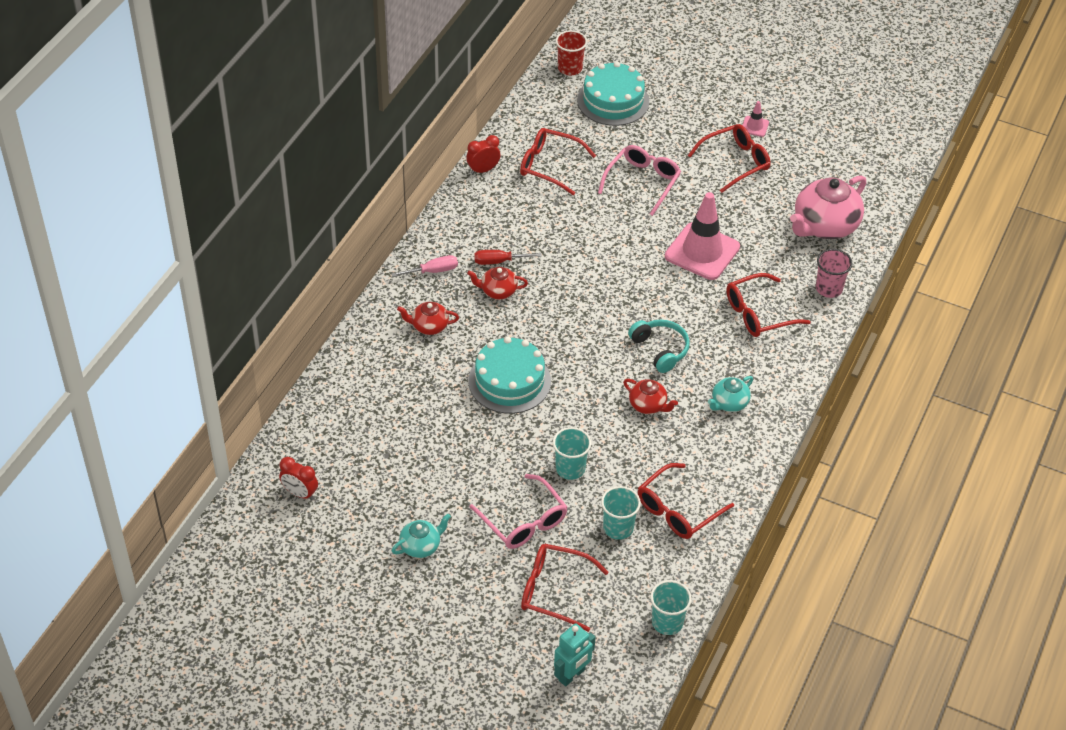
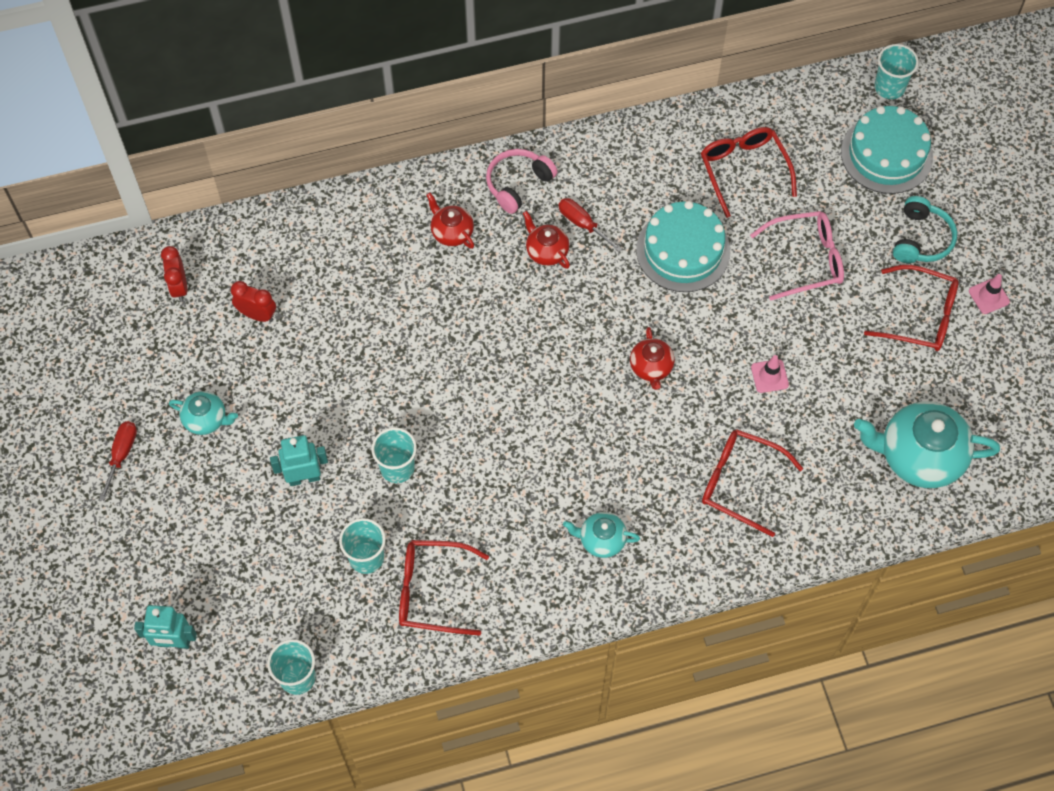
camera: 50 degrees right, 15 degrees up
(395, 612) = (121, 455): none -> red screwdriver
(433, 271) = (518, 184): pink screwdriver -> pink headphones
(483, 170) = (681, 124): red clock -> red clock (257, 315)
(509, 381) = (450, 343): turquoise cake -> turquoise cake (683, 250)
(524, 522) = (304, 478): pink glasses -> turquoise robot
(553, 590) = (250, 558): red glasses -> none
(570, 68) = (889, 87): red cup -> turquoise cup
(648, 405) = (532, 474): red teapot -> red teapot (651, 367)
(660, 349) = (609, 433): turquoise headphones -> turquoise headphones (921, 239)
(702, 252) = (769, 376): pink traffic cone -> pink traffic cone, size x0.44
(824, 226) = (919, 456): pink teapot -> turquoise teapot
(829, 288) = (838, 520): pink cup -> none

